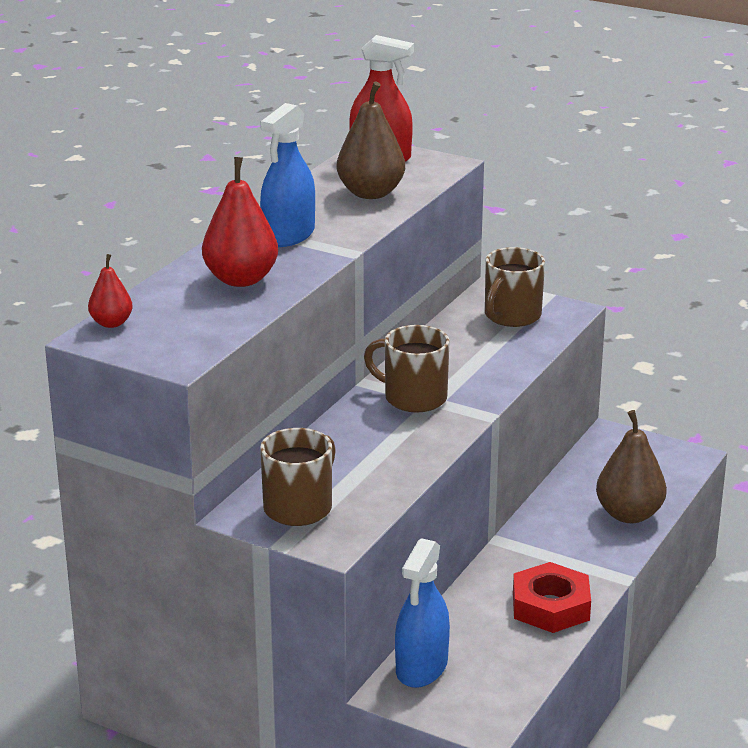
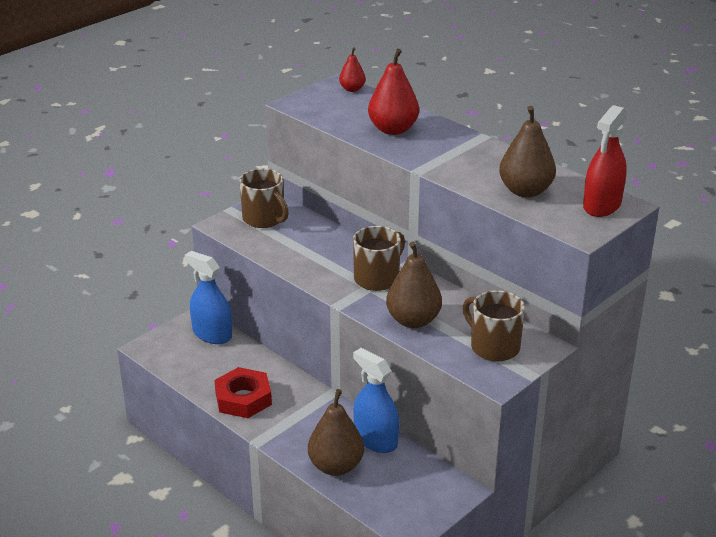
camera: 105 degrees right, 5 degrees up
(288, 235) = (457, 152): blue spray bottle -> blue spray bottle (375, 439)
(491, 365) = (413, 320): none -> brown pear

